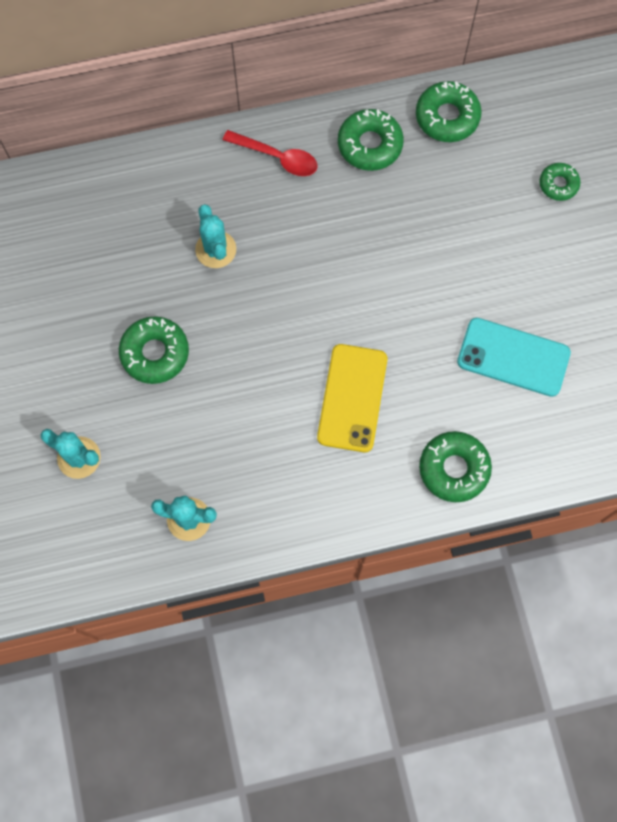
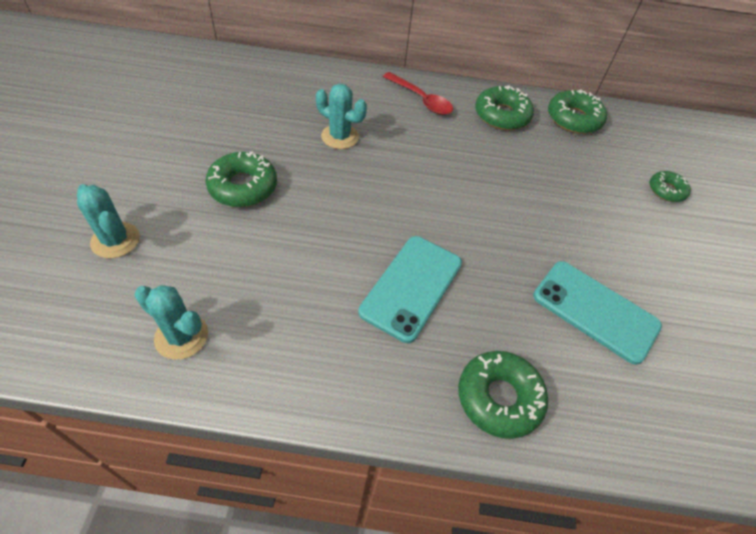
camera: 15 degrees right, 20 degrees down
(216, 249) = (340, 137): turquoise cactus -> turquoise cactus turned 60 degrees counterclockwise
(352, 398) = (411, 287): yellow phone -> turquoise phone

